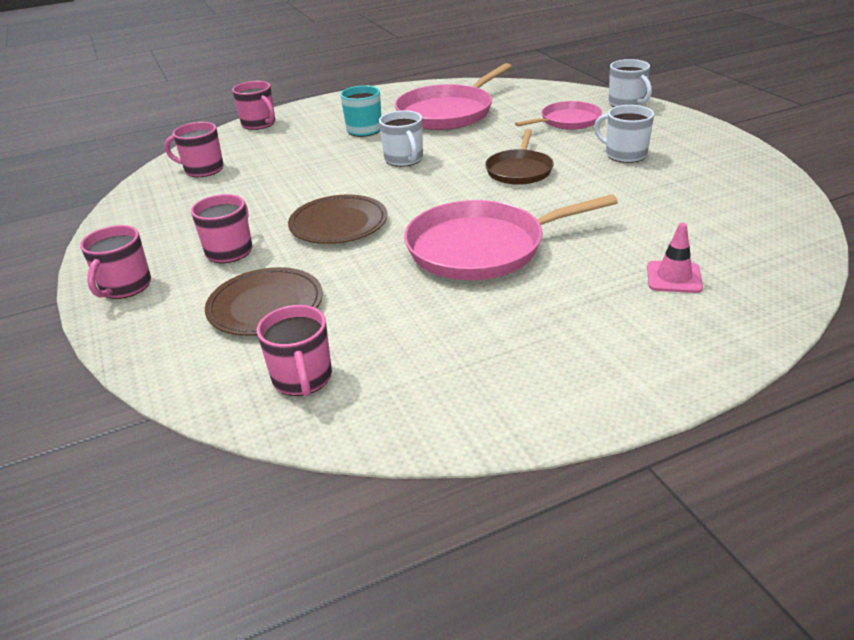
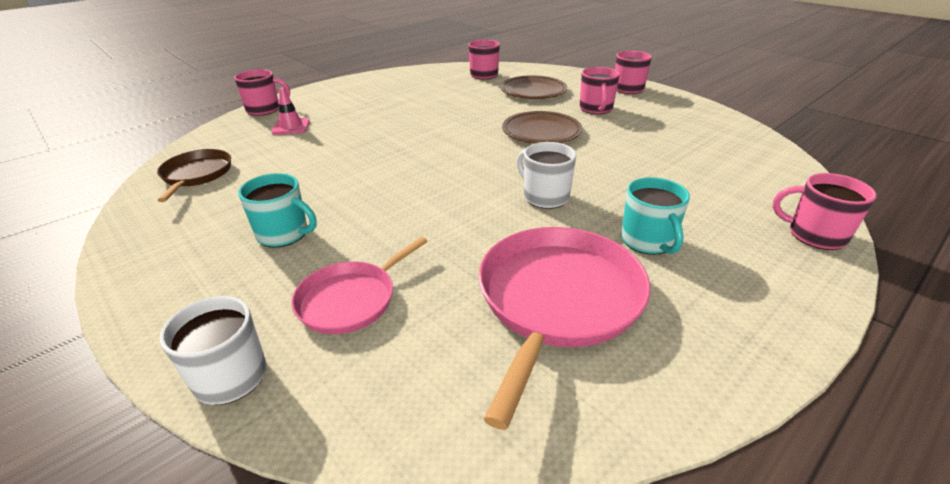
camera: 160 degrees right, 0 degrees up
(203, 169) = (742, 161): pink mug -> pink mug (264, 110)
(482, 247) = (421, 129): pink pan -> none
(519, 170) = (408, 197): brown pan -> brown pan (196, 175)
(624, 154) = (284, 234): white mug -> turquoise mug

